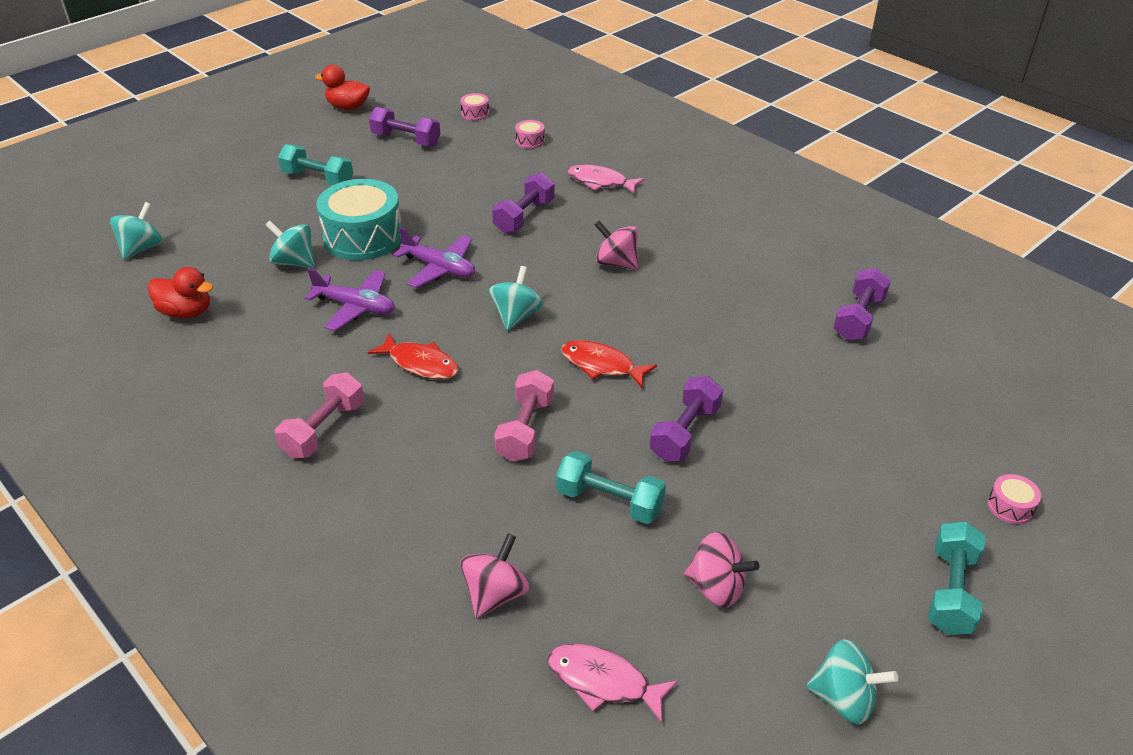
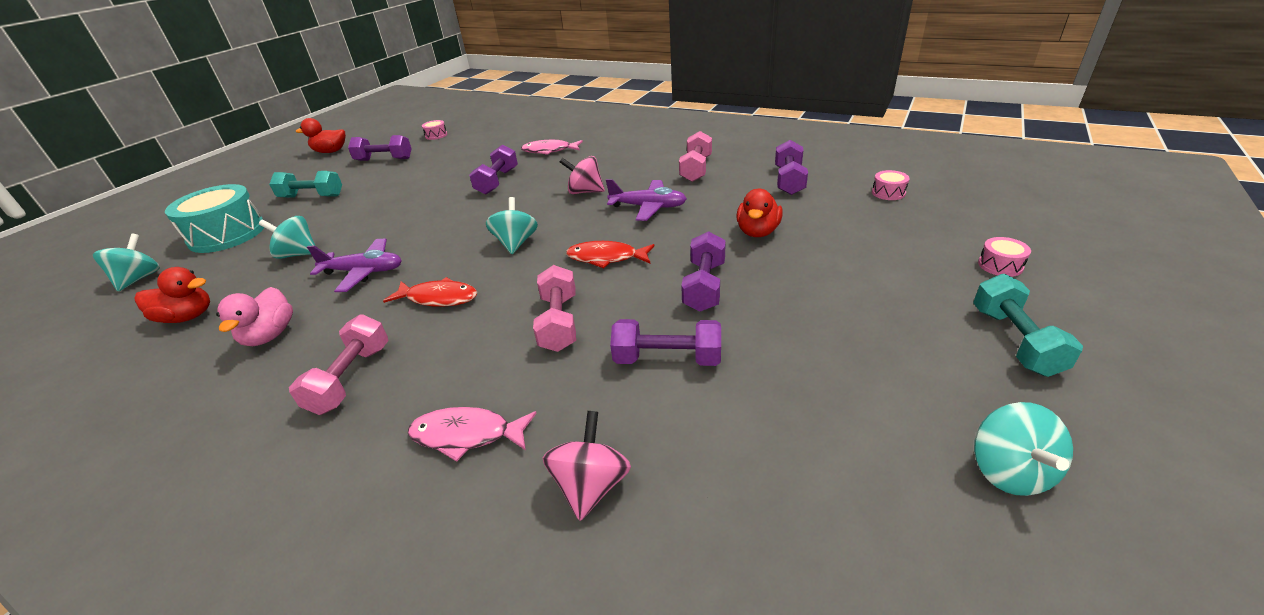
camera: 15 degrees left, 5 degrees down
(259, 358) = (270, 335): none -> pink duck
(363, 237) = (361, 223): turquoise drum -> turquoise drum (227, 234)
(439, 268) = (436, 228): purple plane -> purple plane (648, 207)
(530, 141) = (485, 141): pink drum -> pink drum (888, 193)
(603, 681) = (757, 544): pink fish -> pink fish (467, 435)
(609, 501) = (667, 359): turquoise dumbbell -> purple dumbbell
(716, 587) = (812, 403): pink spinning top -> none
(760, 266) = (696, 169): none -> pink dumbbell
(778, 381) = (757, 232): none -> red duck
(844, 698) = (1009, 471): turquoise spinning top -> turquoise spinning top turned 90 degrees clockwise

